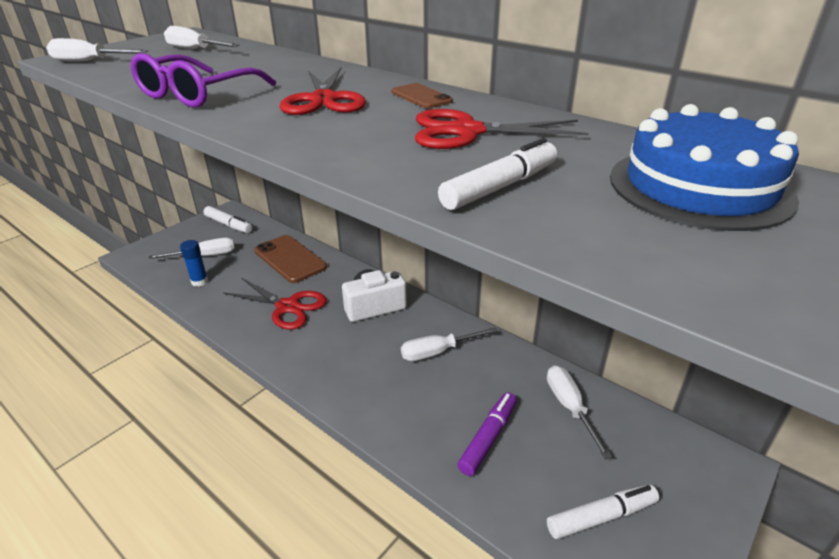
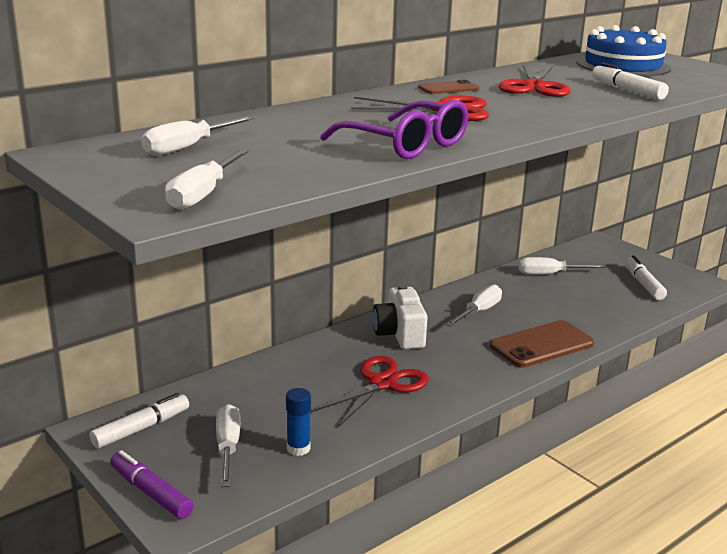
camera: 80 degrees left, 10 degrees down
(290, 259) = (276, 379): brown phone -> brown phone (542, 345)
(438, 352) = (479, 312): white screwdriver -> white screwdriver turned 135 degrees counterclockwise
(488, 438) = (580, 306): purple marker -> purple marker (151, 492)

